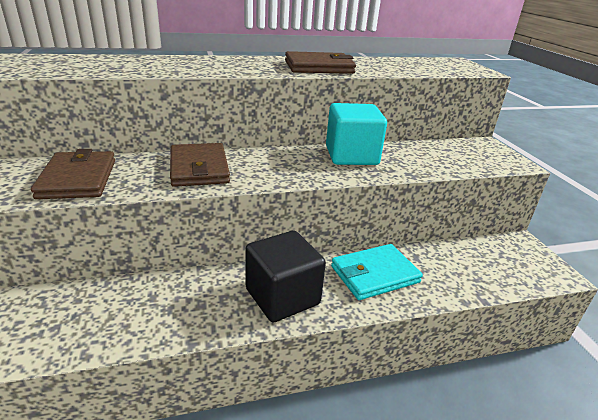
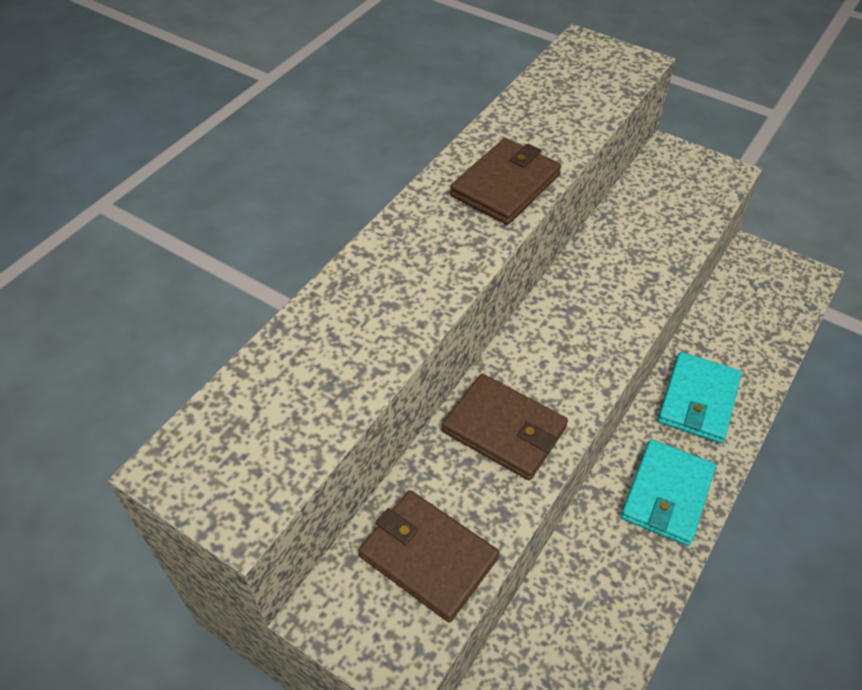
camera: 40 degrees left, 20 degrees up
(282, 297) = (667, 494): black cube -> turquoise wallet
(351, 156) = (596, 279): turquoise cube -> none

